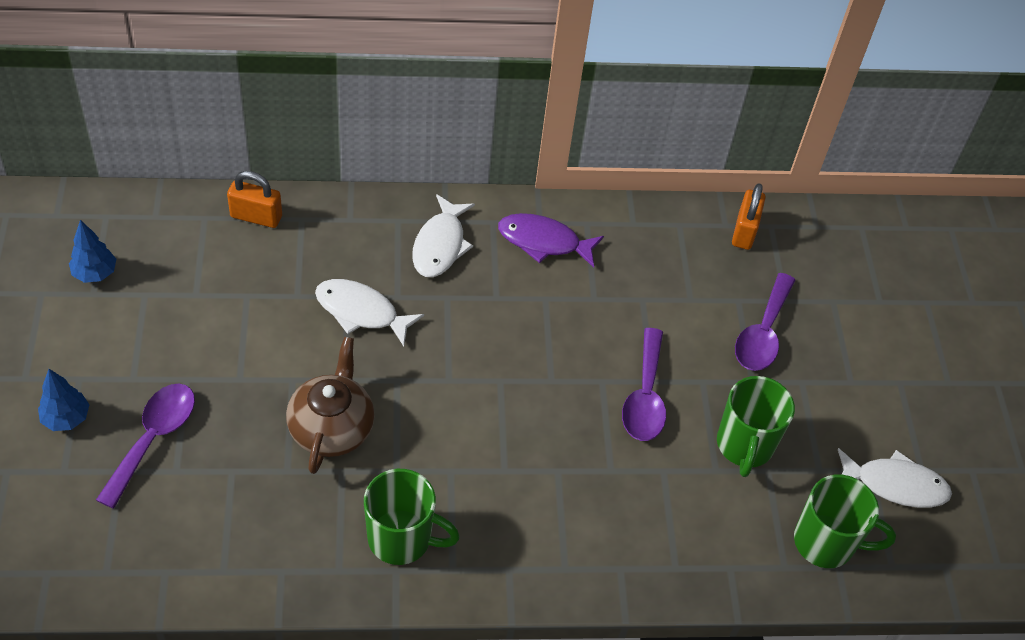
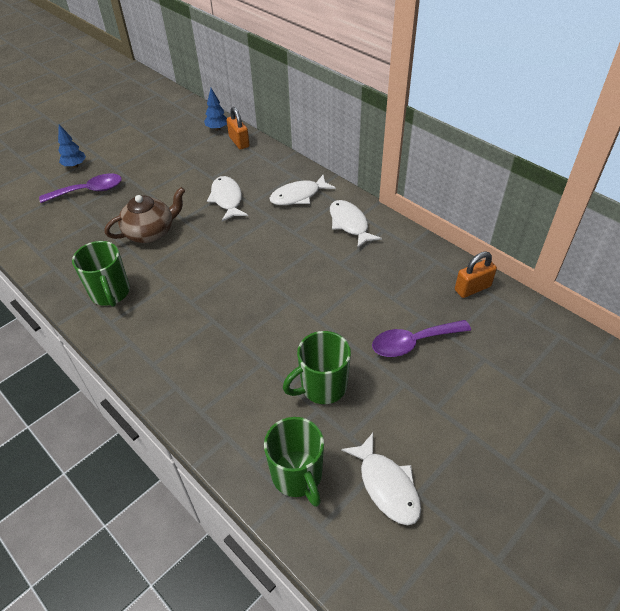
camera: 55 degrees right, 5 degrees down
(95, 274) = (155, 127): blue tree -> blue tree (217, 128)
(543, 242) = (350, 224): purple fish -> white fish
(645, 397) = (302, 323): purple spoon -> none

